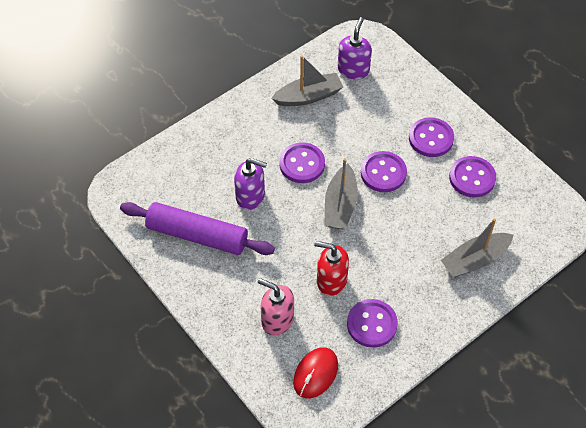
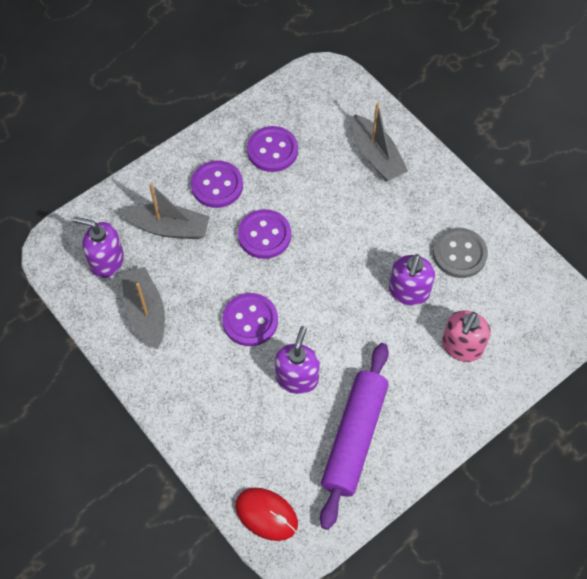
camera: 90 degrees left, 5 degrees up
(315, 373) = (522, 309): red mouse -> red mouse (266, 514)
(331, 280) = (409, 291): red soap dispenser -> purple soap dispenser
(340, 205) = (309, 280): grey boat -> grey boat (169, 228)
(372, 324) = (459, 254): purple button -> grey button

